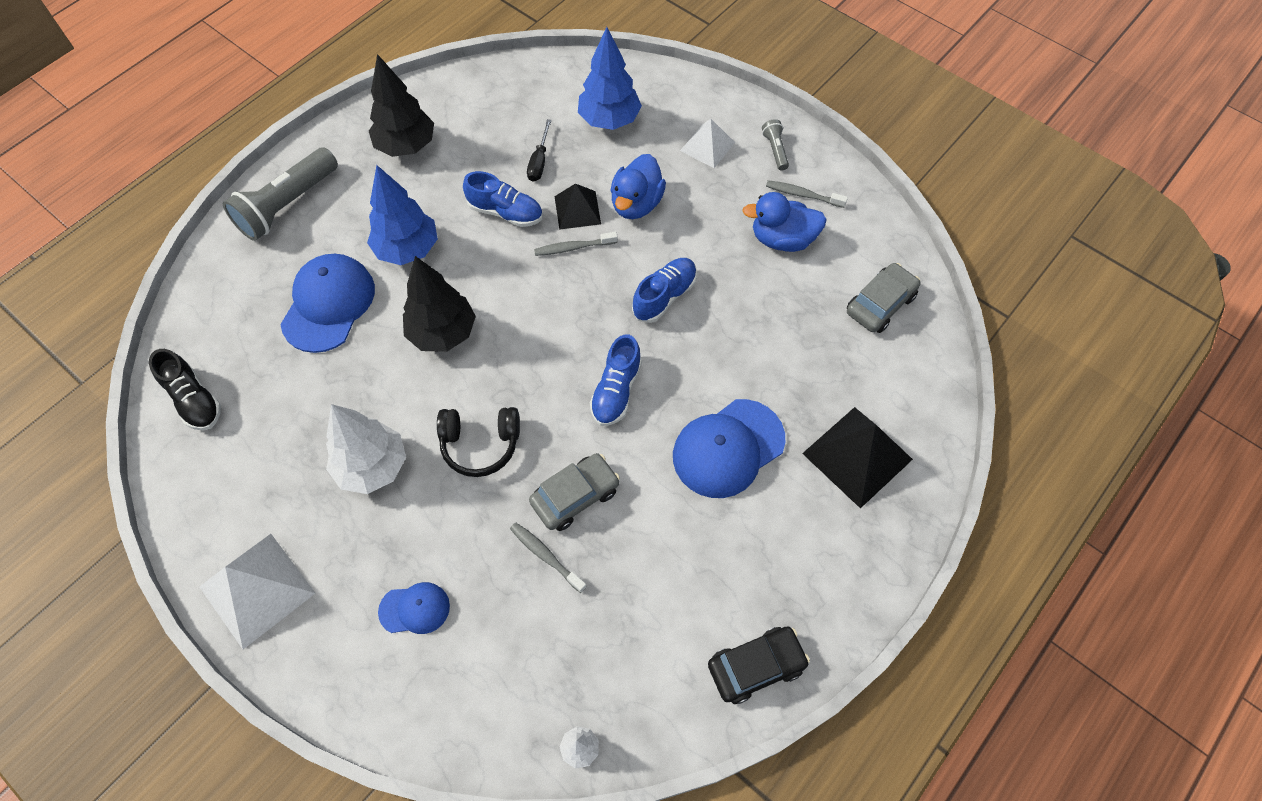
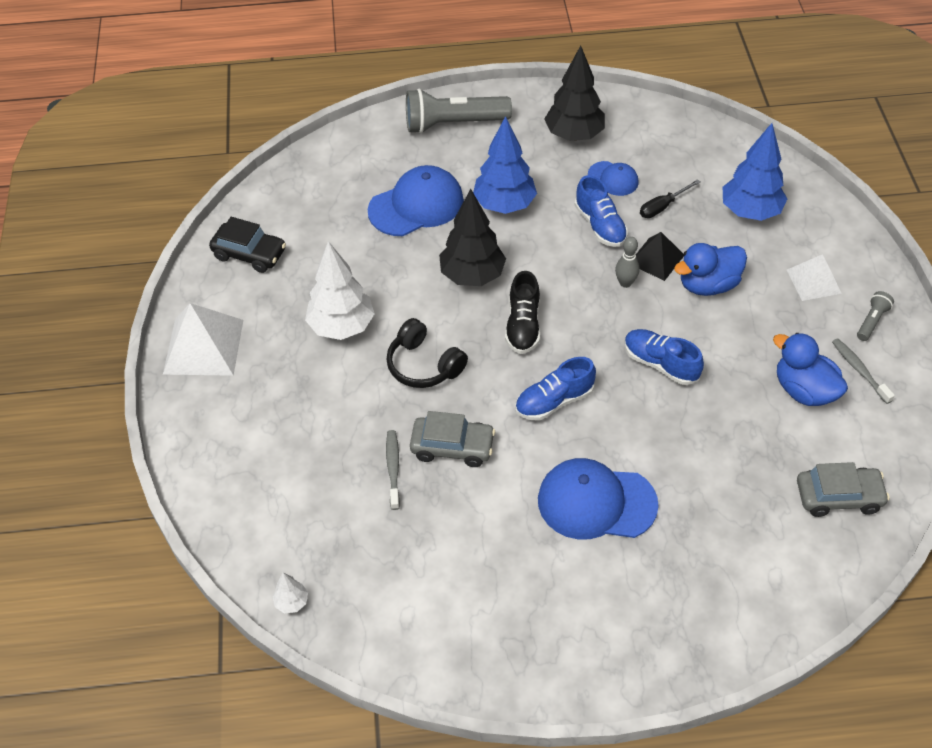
camera: 45 degrees right, 10 degrees down
(194, 400) = (278, 207): black shoe -> black shoe (523, 326)
(415, 609) = (280, 432): blue cap -> blue cap (613, 179)
(573, 248) = (625, 283): grey toothbrush -> grey bowling pin
(664, 296) = (660, 364): blue shoe -> blue shoe turned 135 degrees counterclockwise
(756, 666) = (460, 658): black car -> black car (249, 254)
(857, 456) = (694, 587): black pyramid -> none

